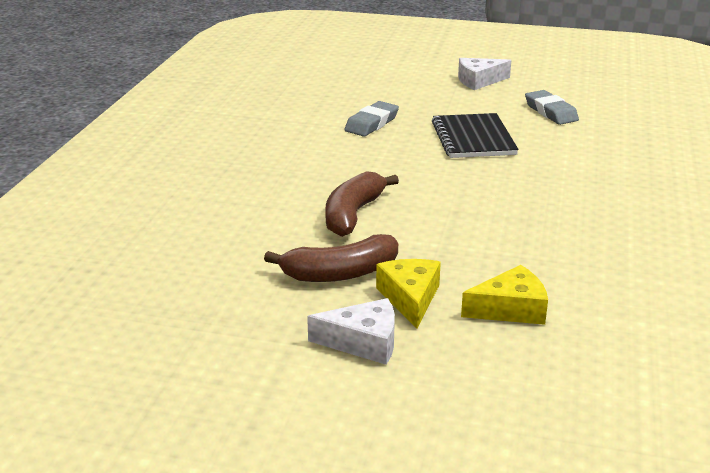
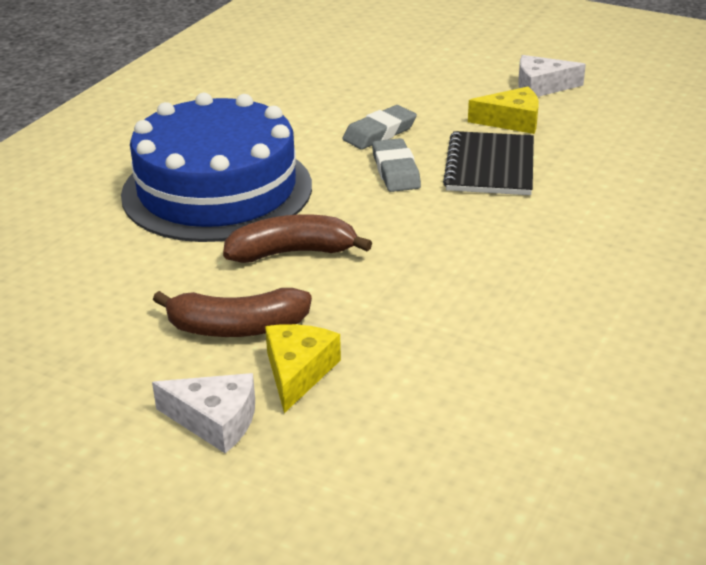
camera: 15 degrees right, 5 degrees up
(262, 176) = (217, 190): none -> blue cake
(353, 214) = (292, 252): brown banana -> brown banana turned 45 degrees clockwise
(510, 309) = (406, 404): yellow cheese -> yellow cheese (511, 121)
(550, 112) = (608, 139): grey eraser -> grey eraser (395, 171)

